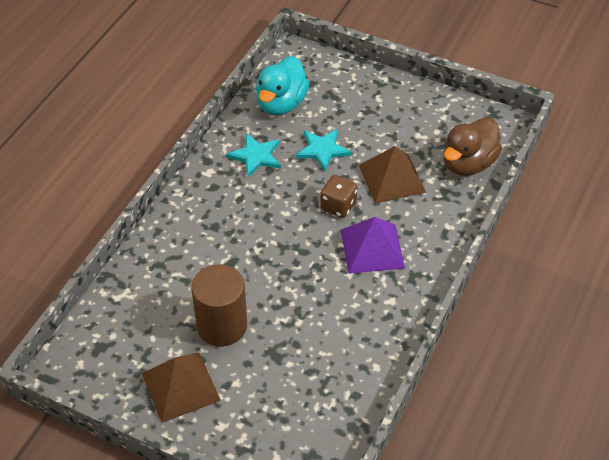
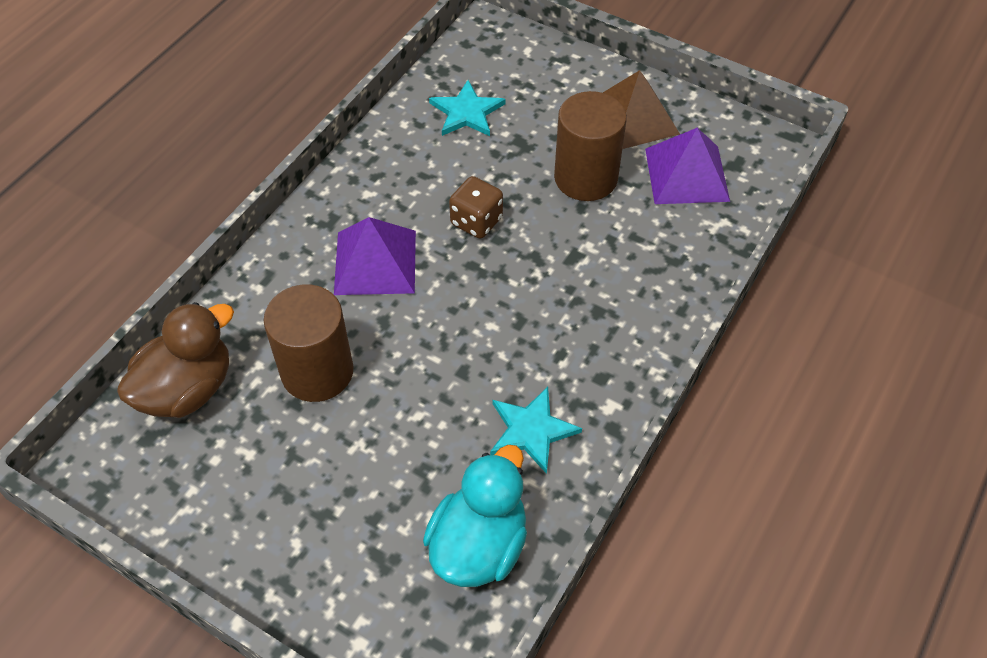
camera: 175 degrees left, 5 degrees up
(140, 334) = (687, 174): none -> purple pyramid
(322, 150) = (418, 434): turquoise star -> turquoise star (466, 112)
(338, 206) = (411, 330): brown dice -> brown dice (476, 221)
(392, 178) = (317, 371): brown pyramid -> brown cylinder

